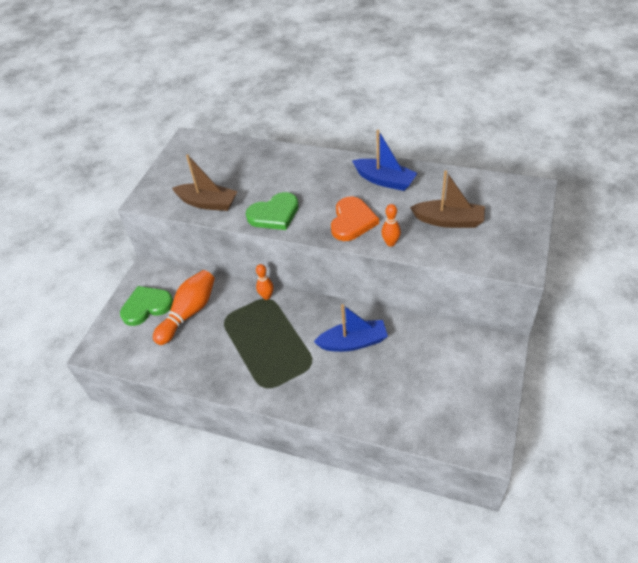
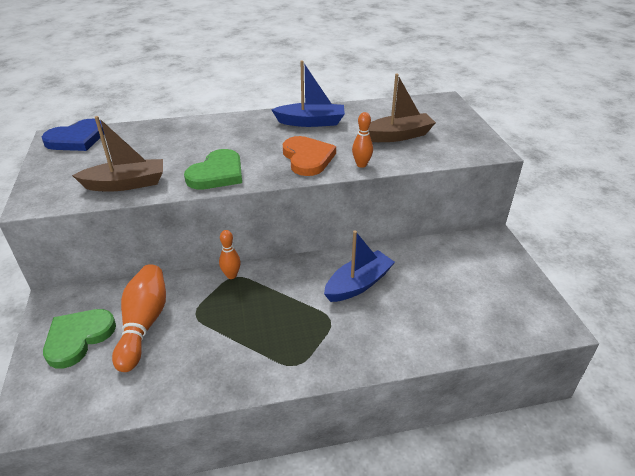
camera: 35 degrees left, 10 degrees down
(200, 145) = (76, 139): none -> blue heart

